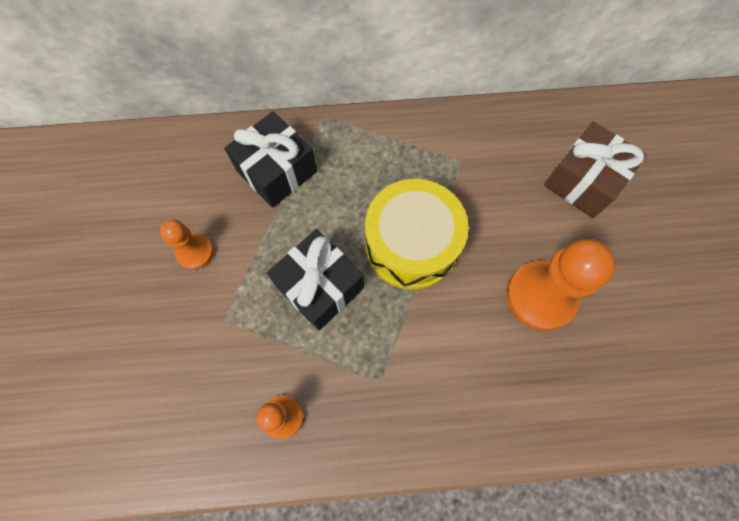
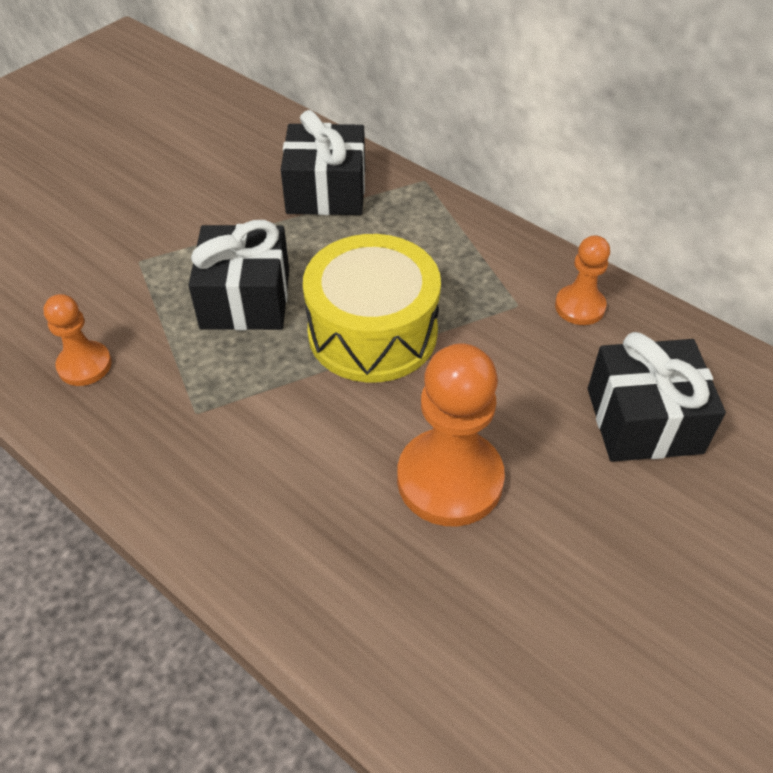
camera: 45 degrees right, 20 degrees down
(195, 252) = (183, 200): orange pawn -> orange pawn (579, 306)
(583, 181) = (644, 420): brown gift -> black gift

